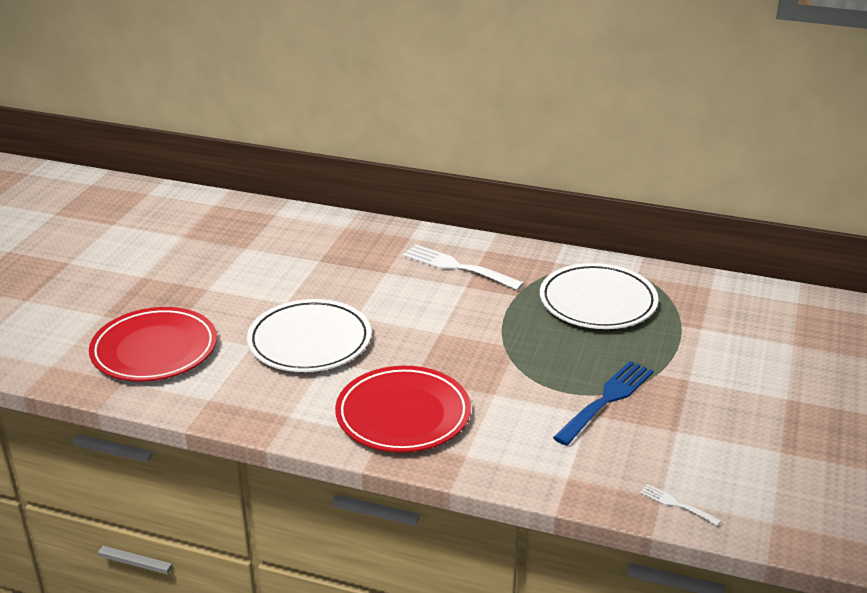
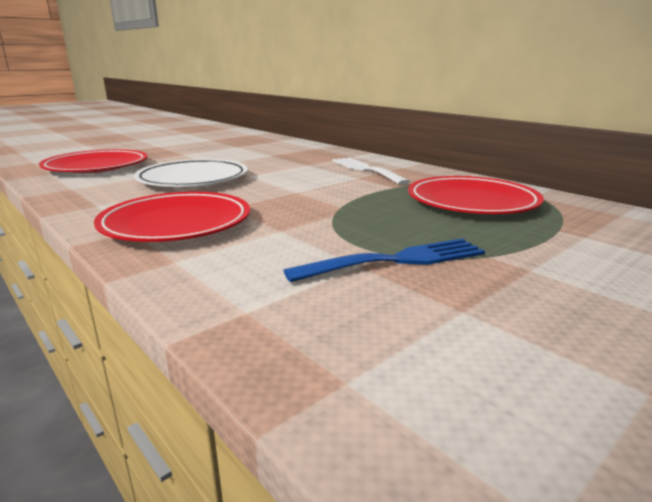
camera: 30 degrees right, 10 degrees down
(598, 302) = (472, 202): white plate -> red plate
(676, 504) = (361, 403): white fork -> none

